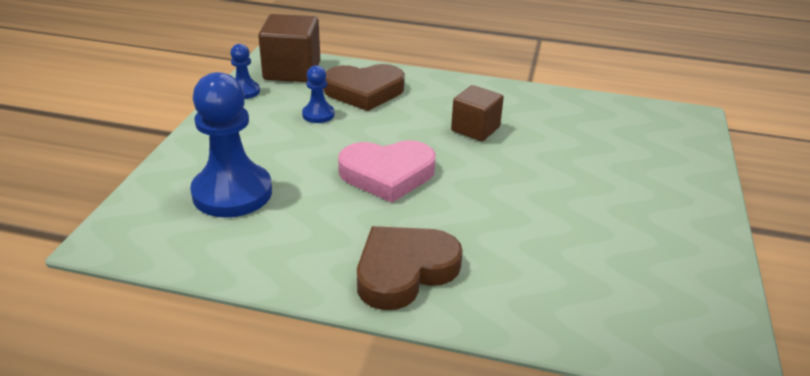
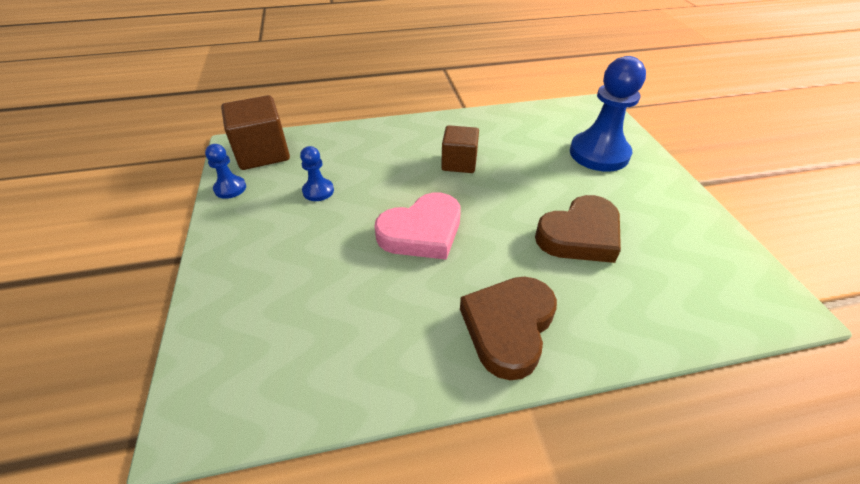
camera: 25 degrees left, 10 degrees up
(232, 193) = (293, 306): blue pawn -> blue pawn (599, 154)
(364, 91) = (343, 155): brown heart -> brown heart (580, 235)

